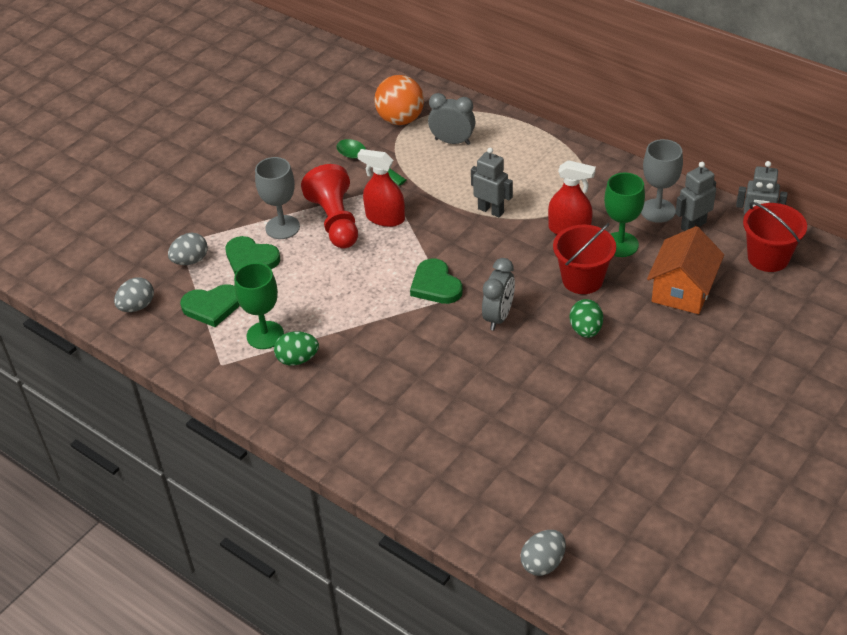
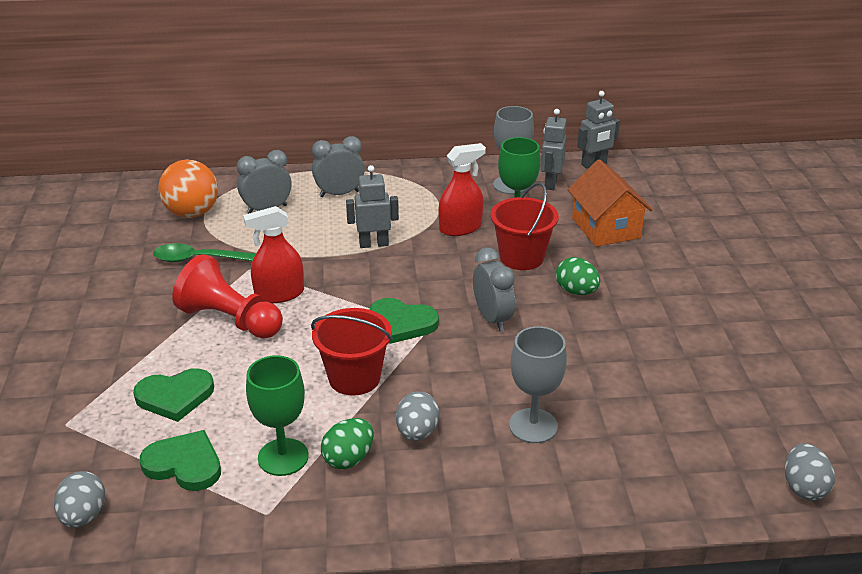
camera: 45 degrees left, 10 degrees down
(190, 261) = (100, 435): grey egg -> grey egg (417, 432)
(212, 307) = (184, 464): green heart -> green heart turned 105 degrees counterclockwise
(282, 227) = (177, 352): grey goblet -> grey goblet (533, 426)
(517, 153) = (339, 194): none -> grey clock
(768, 258) = (631, 180): red bucket -> red bucket (354, 378)

